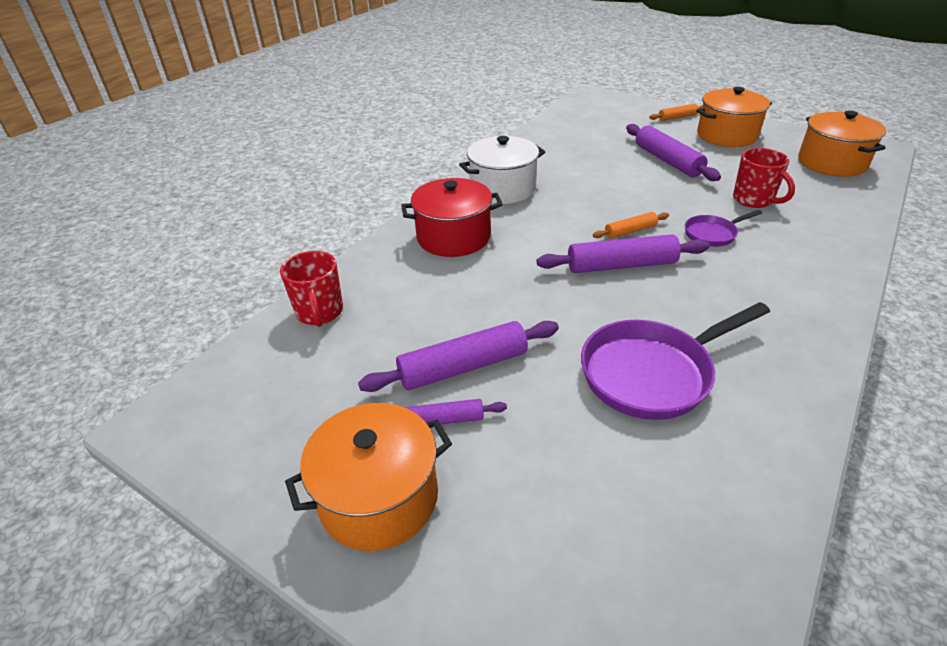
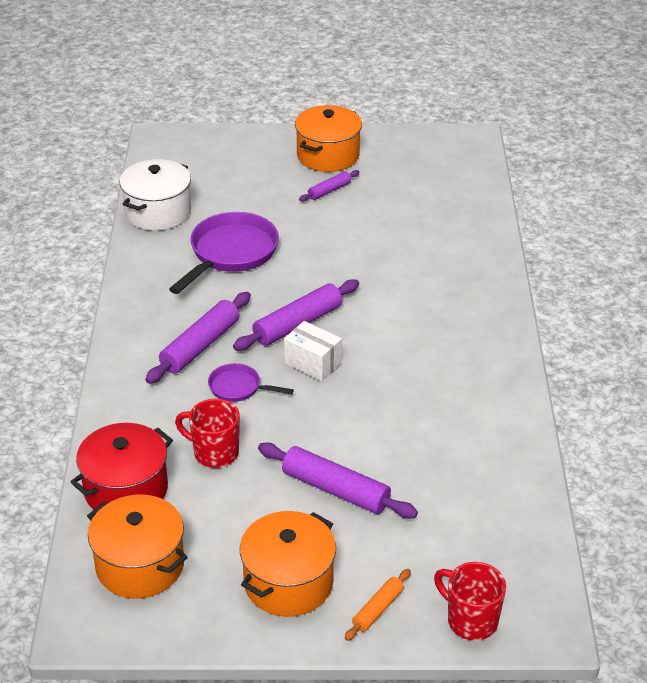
camera: 145 degrees right, 0 degrees up
(319, 313) = (472, 211): red mug -> red mug (470, 620)
(453, 237) = (455, 300): red pot -> red pot (126, 490)
(463, 367) = (346, 216): purple rolling pin -> purple rolling pin (200, 346)
(502, 189) = (473, 371): white pot -> white pot (158, 212)
(630, 231) = (312, 363): orange rolling pin -> white box
(712, 234) = (238, 388): purple pan -> purple pan turned 105 degrees counterclockwise

